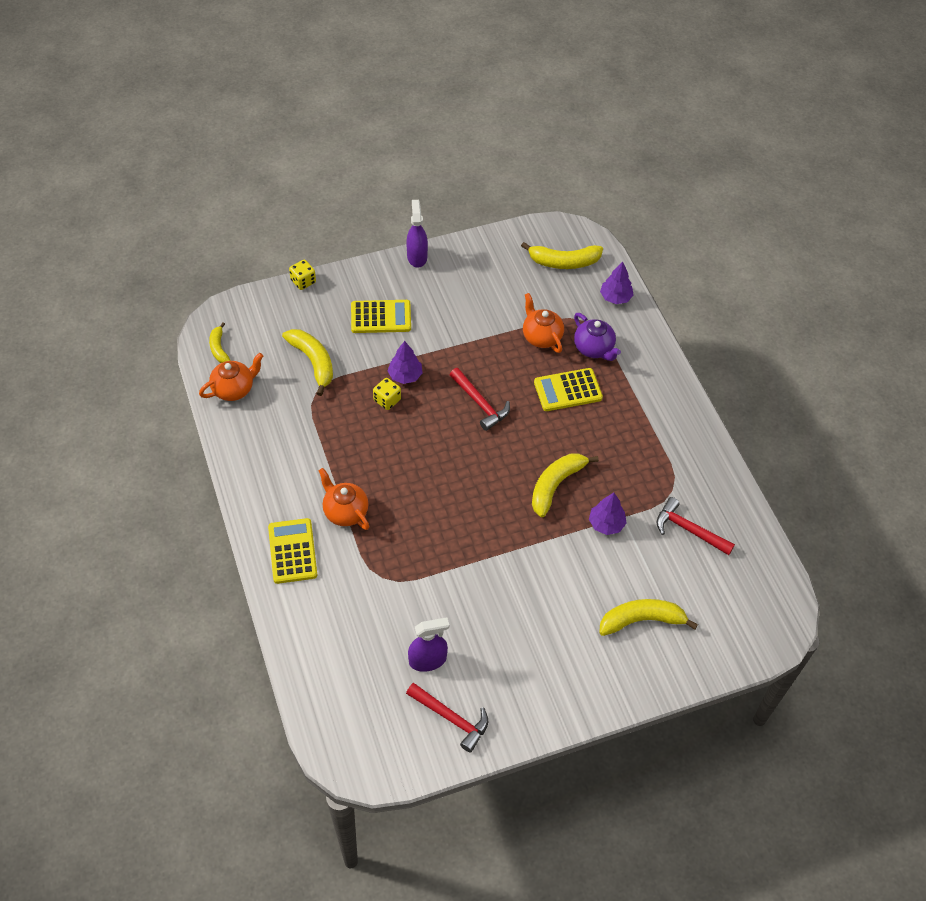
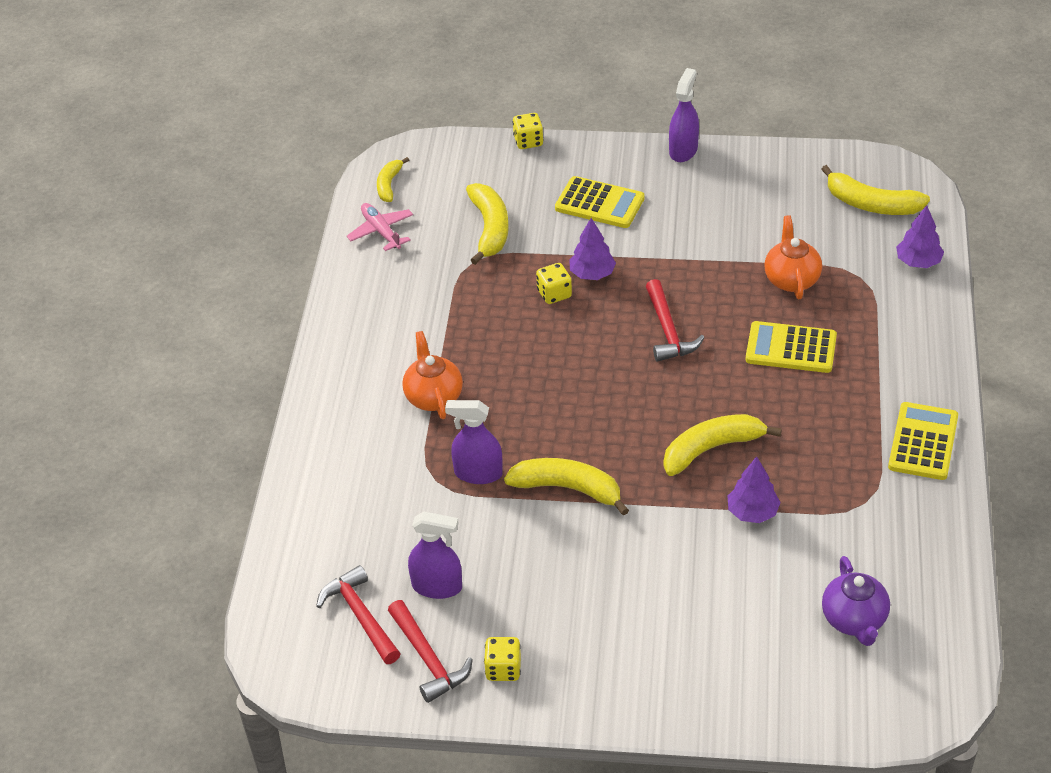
camera: 30 degrees right, 10 degrees down
(234, 389) = (381, 231): orange teapot -> pink plane
(292, 551) = (347, 419): yellow calculator -> yellow calculator (923, 442)
(409, 561) = (478, 473): none -> purple spray bottle
(506, 705) = (503, 669): none -> yellow dice
(594, 349) = (854, 311): purple teapot -> purple teapot (854, 620)
(641, 620) = (734, 636): yellow banana -> yellow banana (568, 489)
(688, 530) = (860, 554): red hammer -> red hammer (360, 616)

